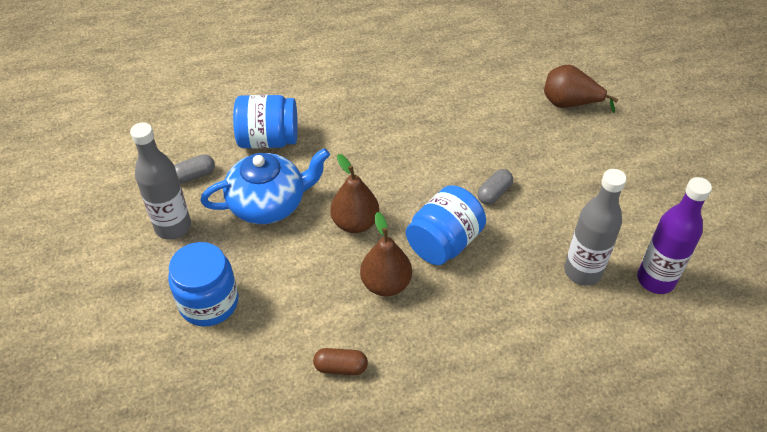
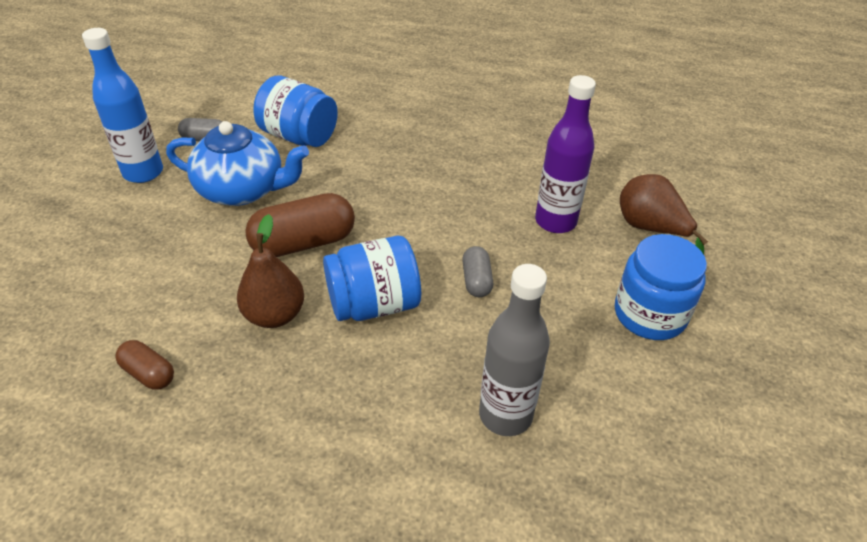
camera: 30 degrees right, 5 degrees down
(173, 227) = (143, 172): grey bottle -> blue bottle
(209, 302) = (102, 250): blue jar -> blue jar (649, 314)
(355, 223) = (303, 243): brown pear -> brown capsule
(494, 193) = (476, 280): grey capsule -> grey capsule turned 75 degrees counterclockwise
(655, 280) = (594, 475): purple bottle -> purple bottle (555, 221)

